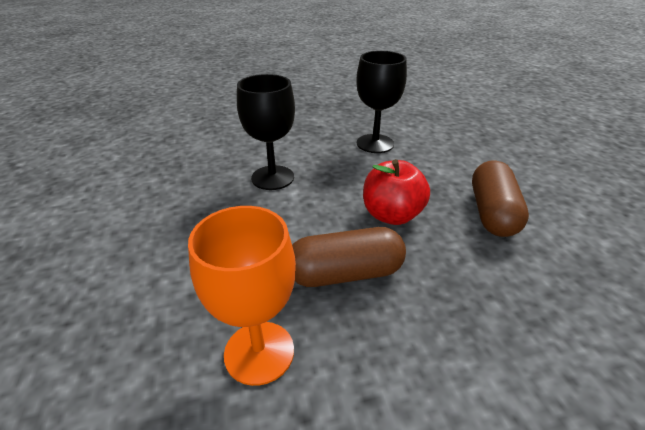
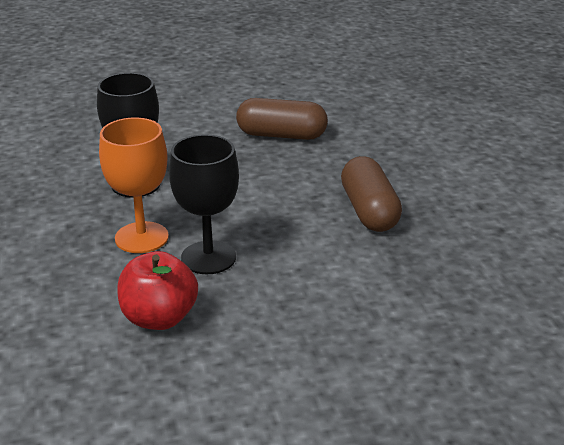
camera: 90 degrees left, 5 degrees down
(259, 352) = (458, 249): orange goblet -> orange goblet (141, 237)
(392, 215) = (285, 184): red apple -> red apple (159, 318)

